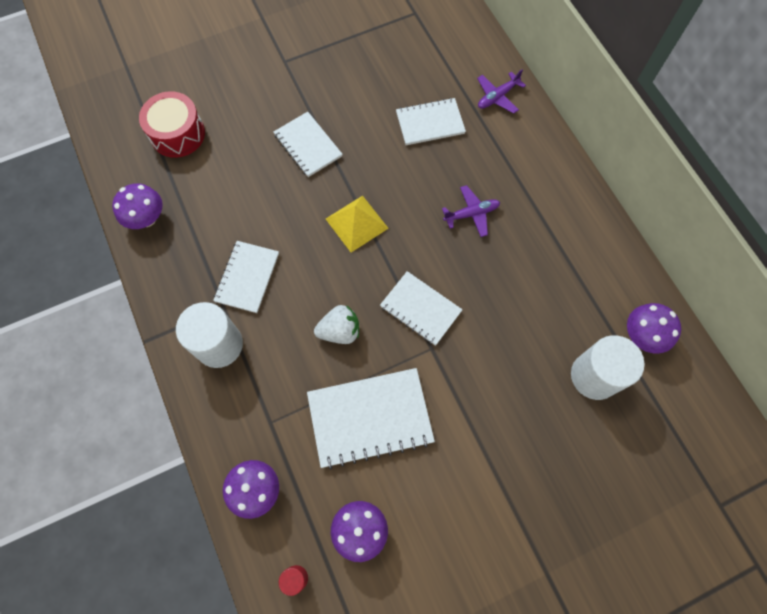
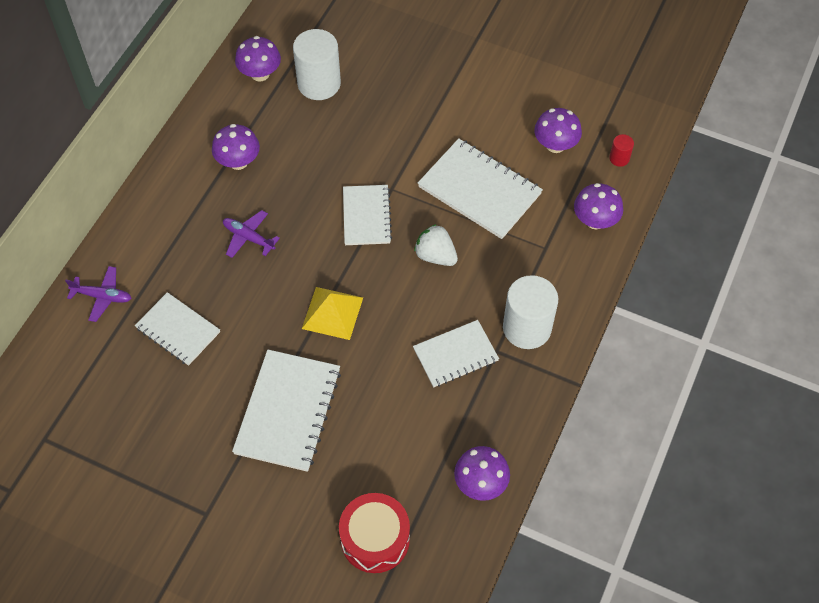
camera: 130 degrees left, 10 degrees down
(308, 145) = (288, 411): white notebook -> white notebook, size x1.55
(553, 254) = (238, 161): none -> purple mushroom

